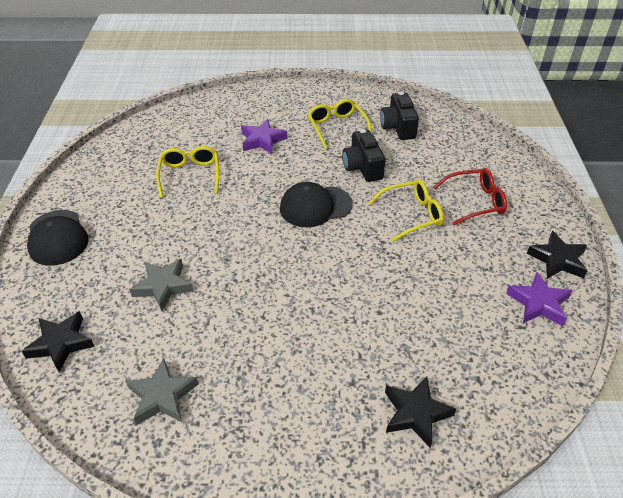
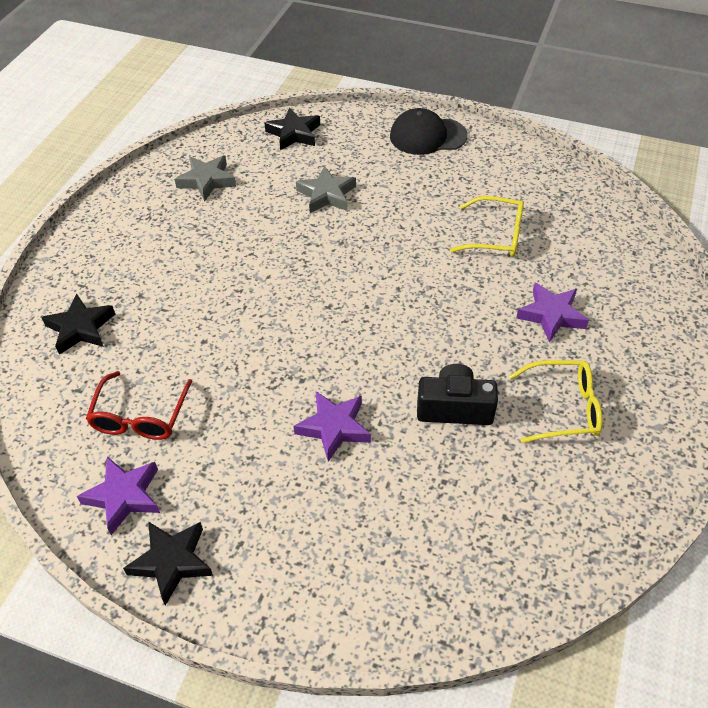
camera: 110 degrees right, 5 degrees up
(315, 206) = (392, 334): black cap -> none
(398, 127) = (544, 491): black camera -> none
(411, 215) = (334, 428): yellow glasses -> purple star
(475, 202) = (326, 517): red glasses -> red glasses (140, 417)

